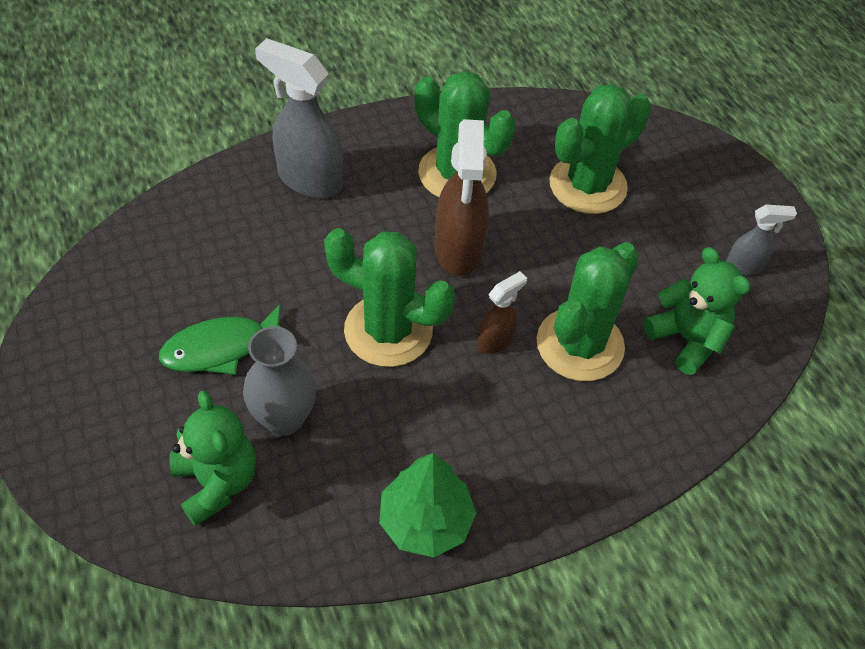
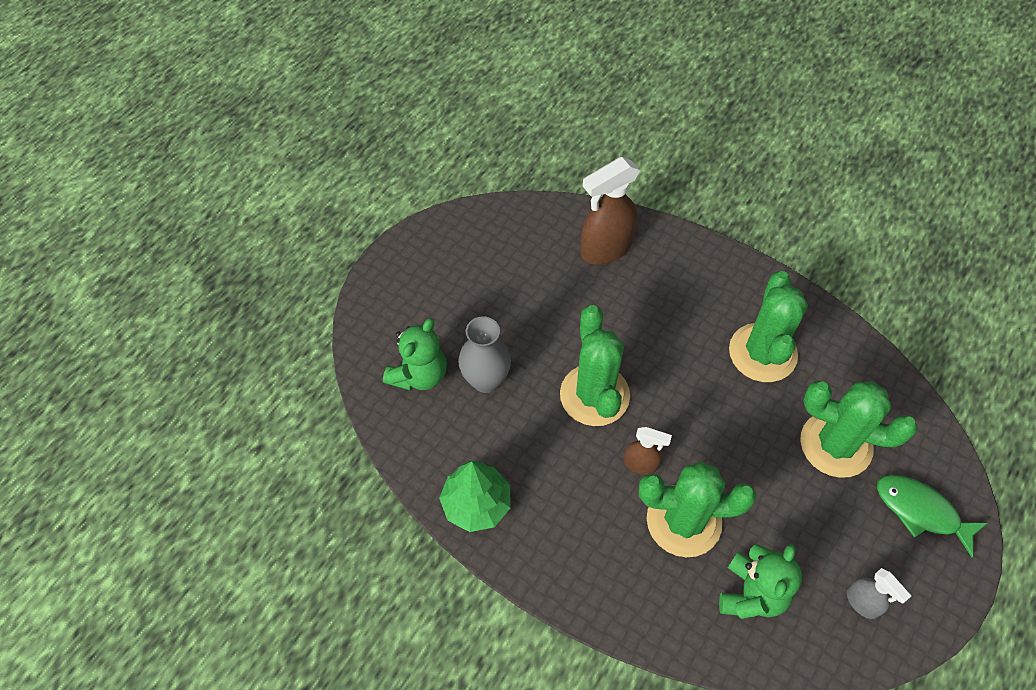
camera: 60 degrees right, 5 degrees up
(221, 348) = (506, 314): green fish -> green fish (921, 511)
(309, 180) = (672, 271): grey spray bottle -> none
(458, 250) = (696, 395): brown spray bottle -> brown spray bottle (605, 249)

